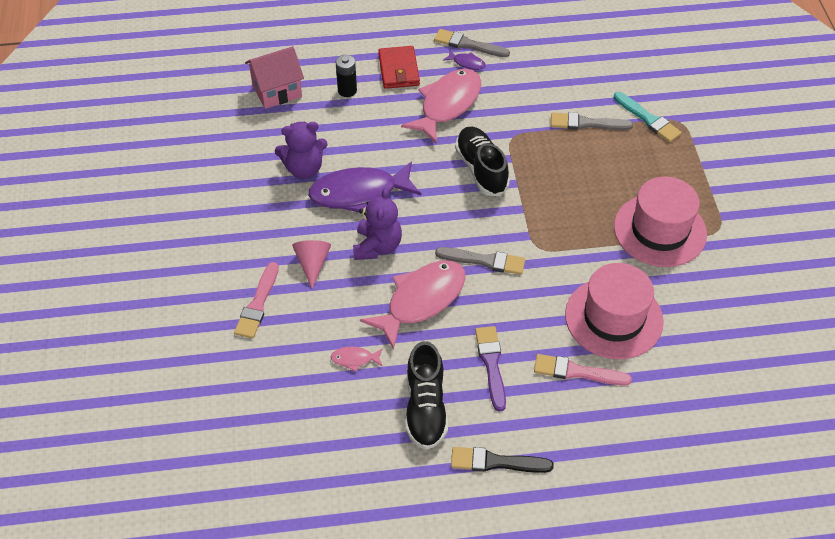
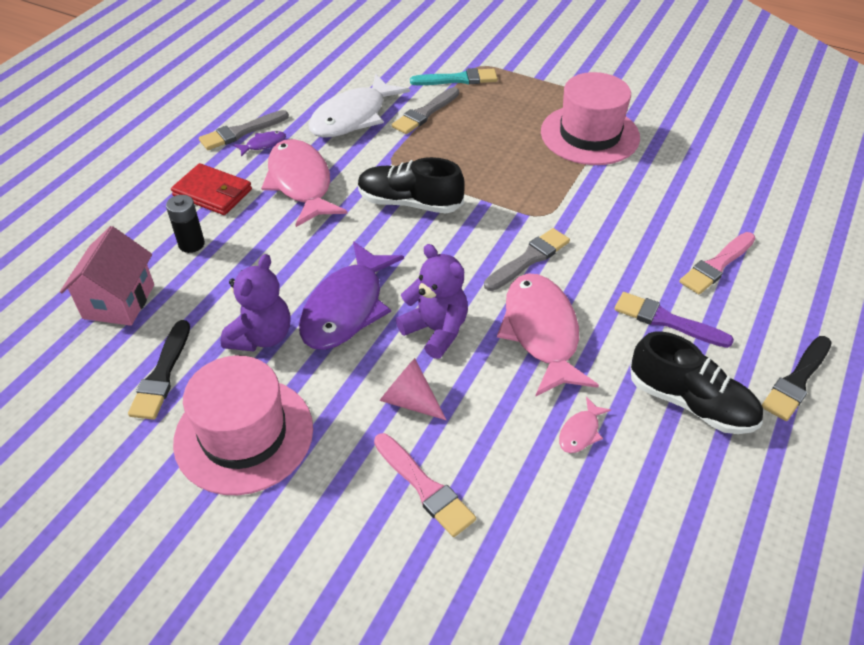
camera: 55 degrees left, 5 degrees down
(243, 145) = (162, 375): none -> black brush
(541, 88) = (353, 117): none -> white fish
(613, 318) = (669, 210): pink hat -> pink hat (244, 434)

